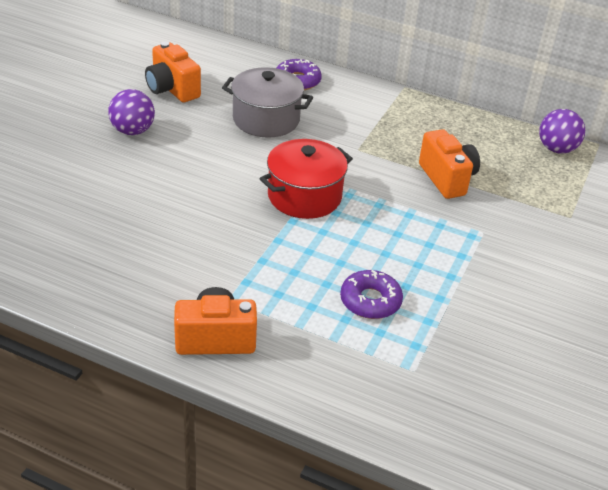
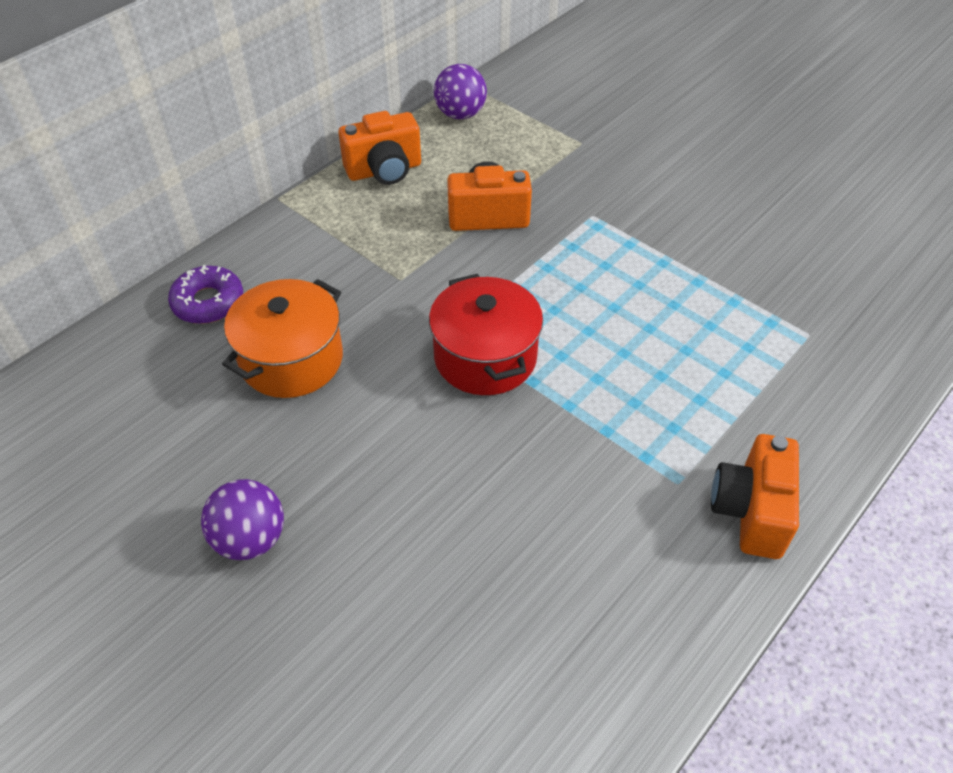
camera: 70 degrees left, 10 degrees up
(172, 89) = (153, 463): orange camera -> orange camera (384, 170)
(266, 119) = (291, 359): grey pot -> orange pot
(370, 301) = (696, 342): purple donut -> none

